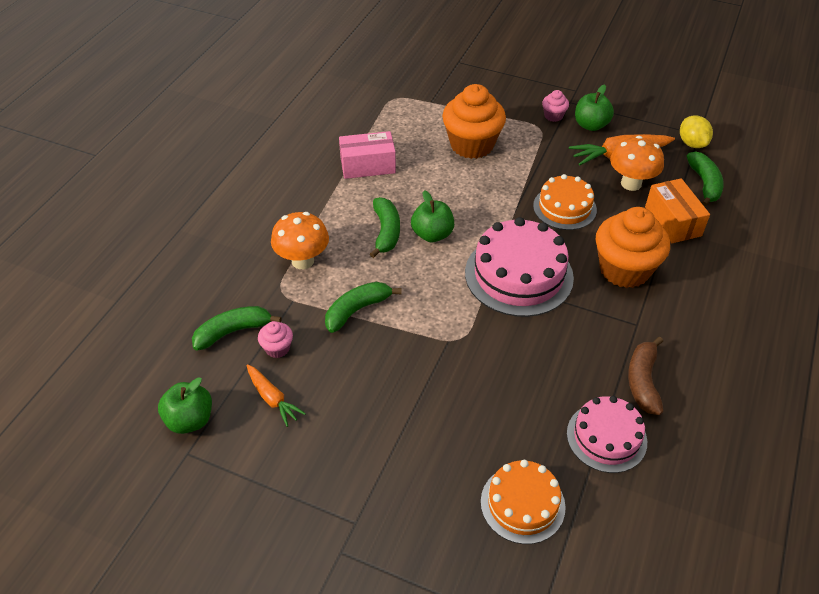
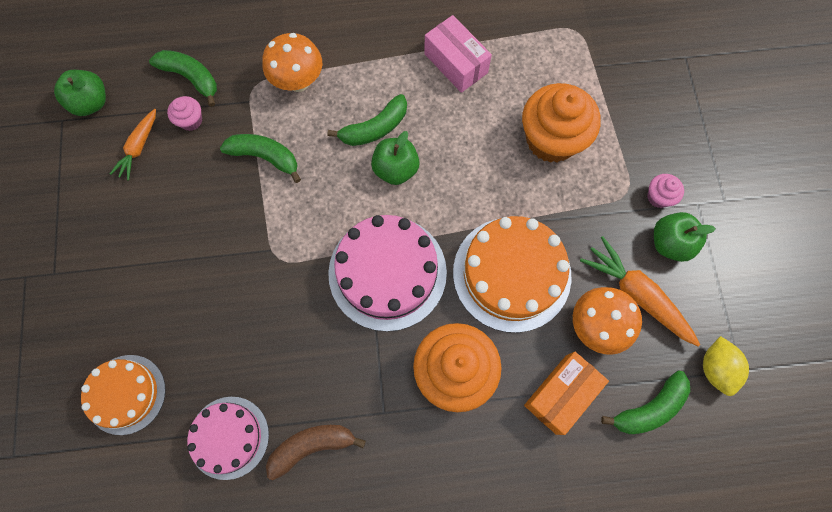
camera: 60 degrees right, 25 degrees up
(564, 208) = (511, 273): orange cake -> orange cake, size x1.59
(692, 143) = (715, 368): yellow lemon -> yellow lemon turned 45 degrees counterclockwise

